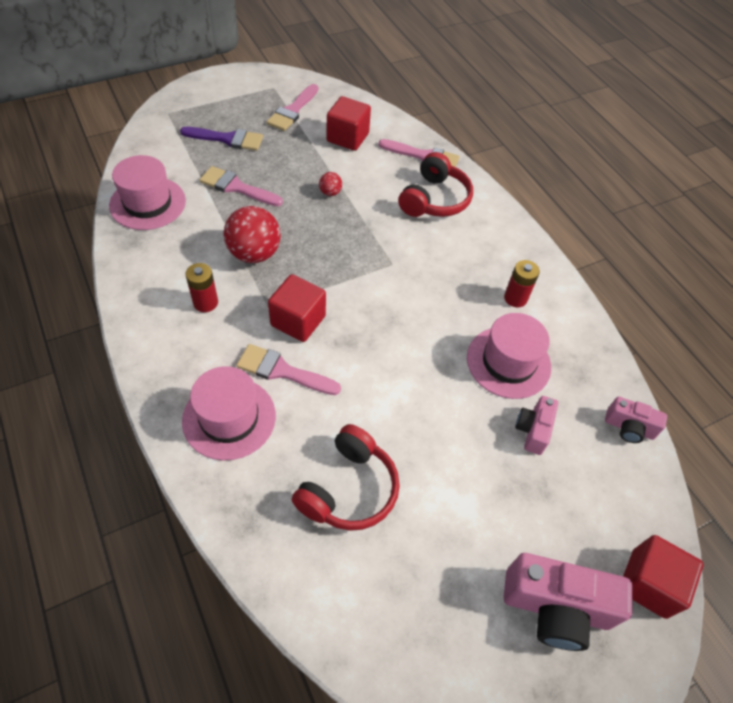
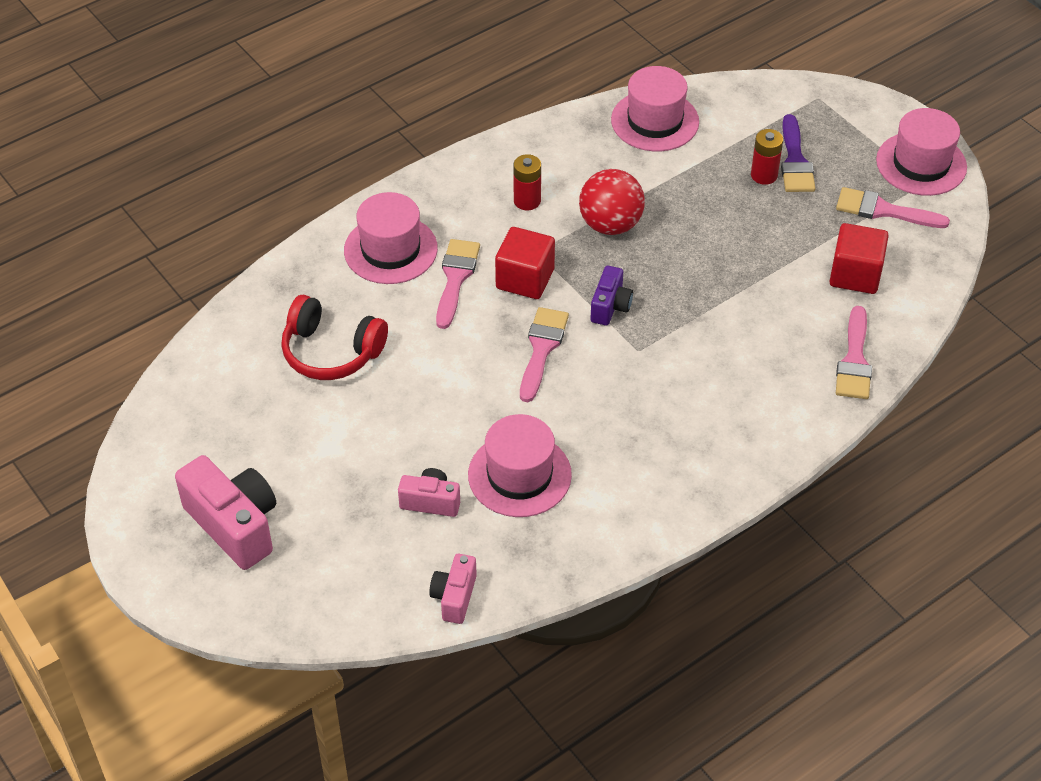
camera: 85 degrees right, 5 degrees down
(236, 187) = (712, 187): pink brush -> pink brush (542, 349)
(256, 84) = (921, 164): none -> pink hat
(330, 192) = (739, 274): red ball -> none
(343, 271) = (610, 306): none -> purple camera
(434, 199) = (771, 380): red headphones -> none
(515, 298) = (622, 478): red battery -> red battery (764, 175)
(555, 607) = (234, 525): pink camera -> pink camera turned 135 degrees clockwise
(648, 583) = (268, 606): red cube -> none

